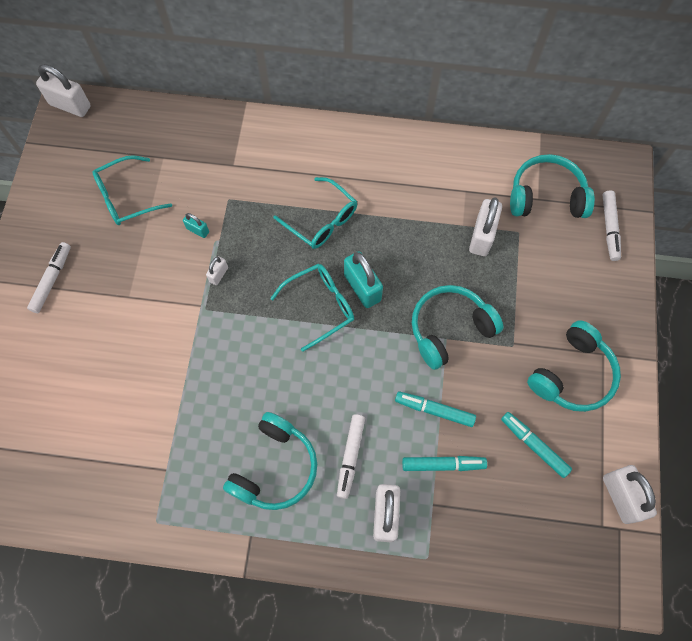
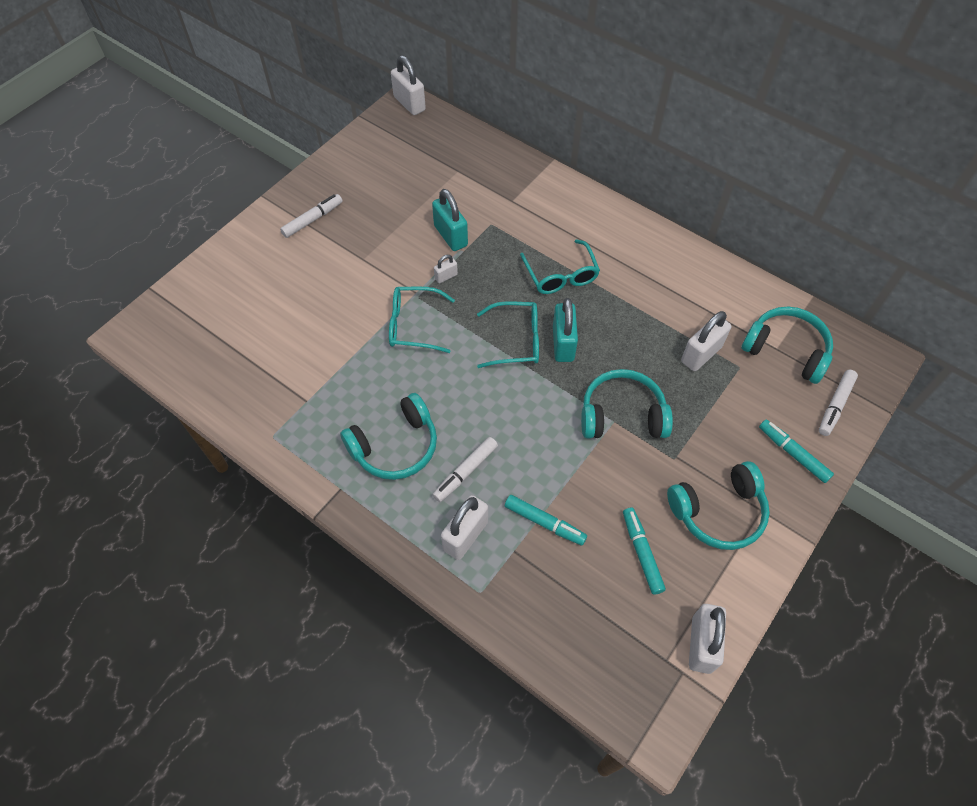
camera: 30 degrees right, 10 degrees down
(126, 197) = (409, 187): turquoise glasses -> turquoise glasses (413, 325)
(198, 230) = (450, 236): turquoise padlock -> turquoise padlock, size x1.94
(434, 410) = (565, 474): turquoise marker -> turquoise marker (793, 453)

